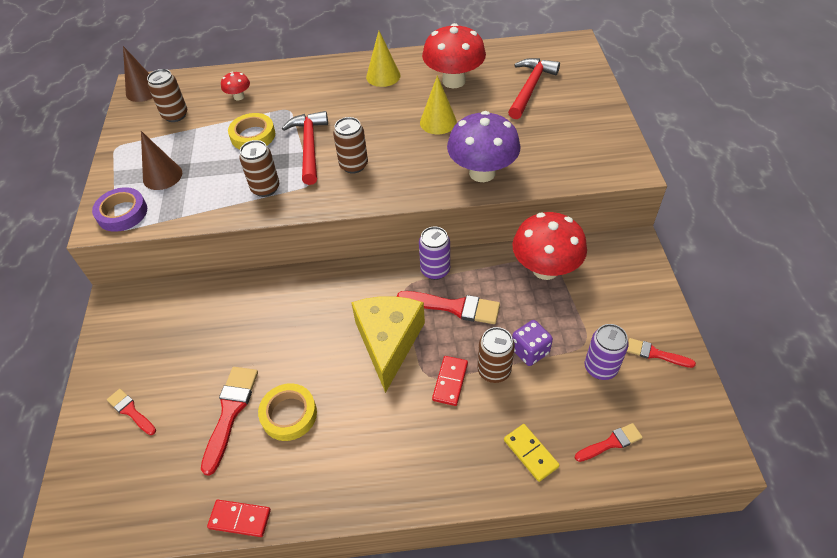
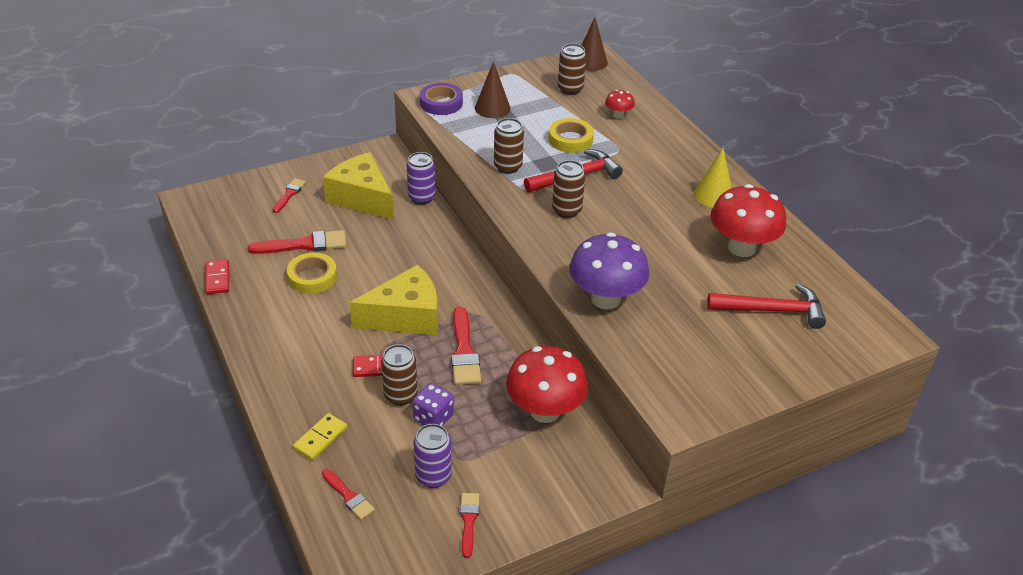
camera: 65 degrees right, 10 degrees down
(184, 340) = (362, 198): none -> yellow cheese
(435, 270) = (503, 327): purple can -> purple can (422, 197)
(438, 122) = (665, 251): yellow cone -> none

